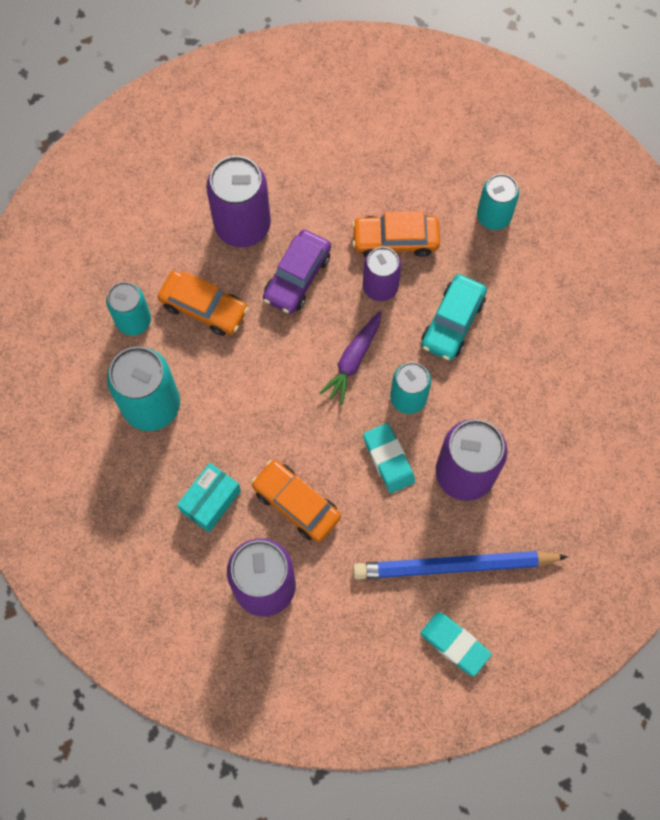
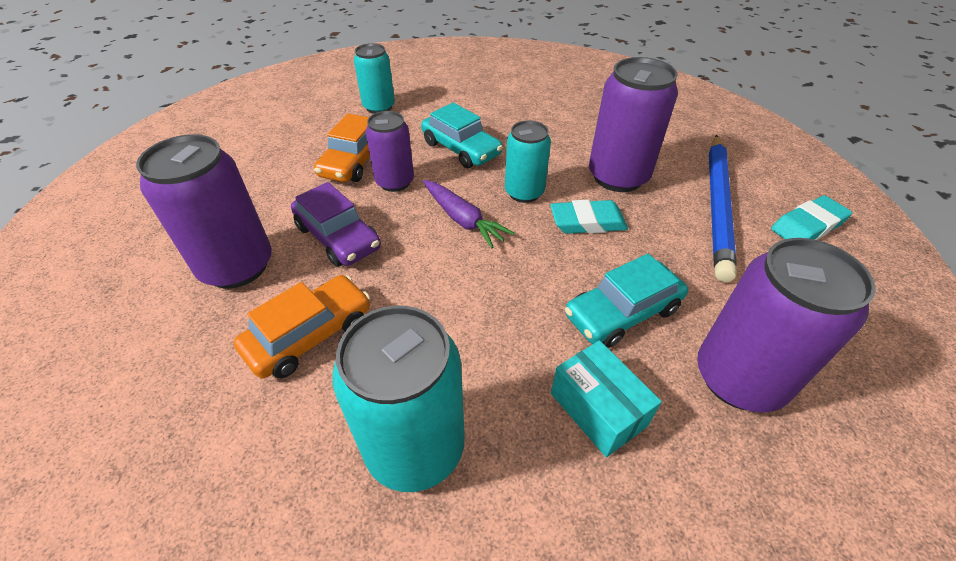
camera: 70 degrees left, 25 degrees down
(133, 320) = (265, 431): turquoise can -> none
(296, 503) = (622, 312): orange car -> turquoise car

